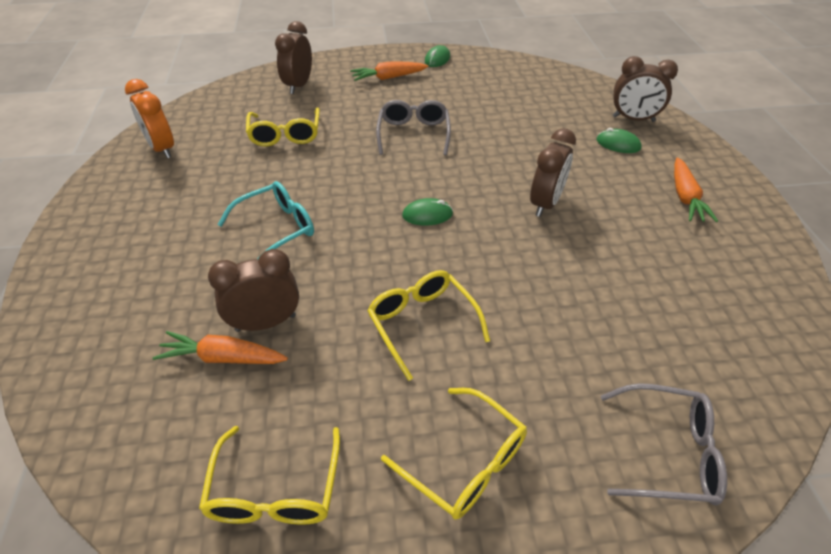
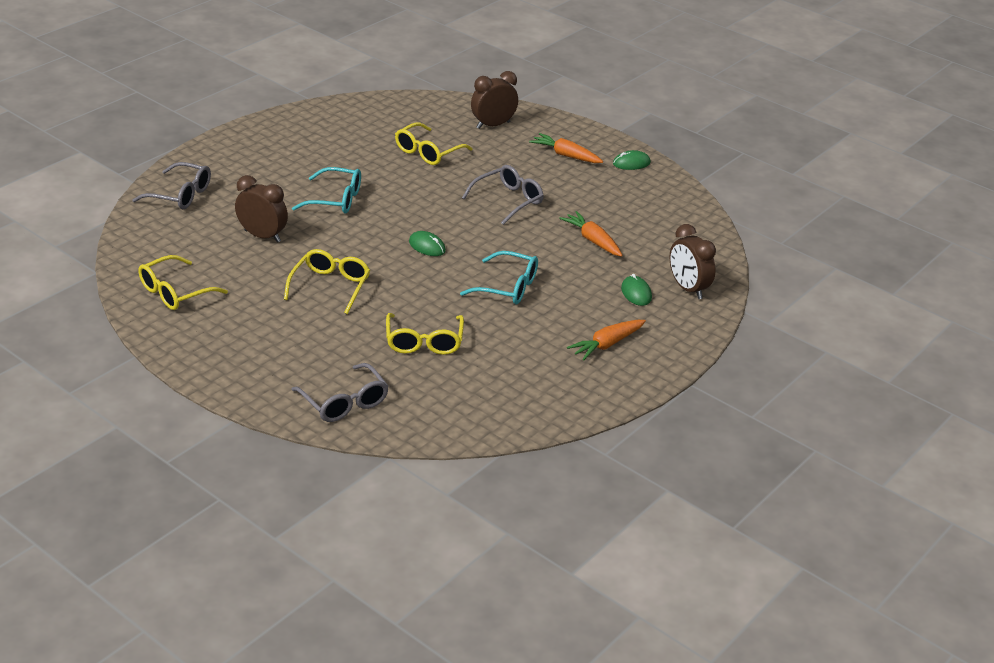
camera: 45 degrees right, 10 degrees down
(93, 346) = (180, 195): none -> grey glasses
(162, 149) = (345, 118): orange clock -> none
(223, 357) = (224, 236): orange carrot -> orange carrot (592, 240)
(465, 463) = (256, 340): yellow glasses -> yellow glasses (424, 342)
(545, 203) = (508, 287): brown clock -> turquoise glasses

